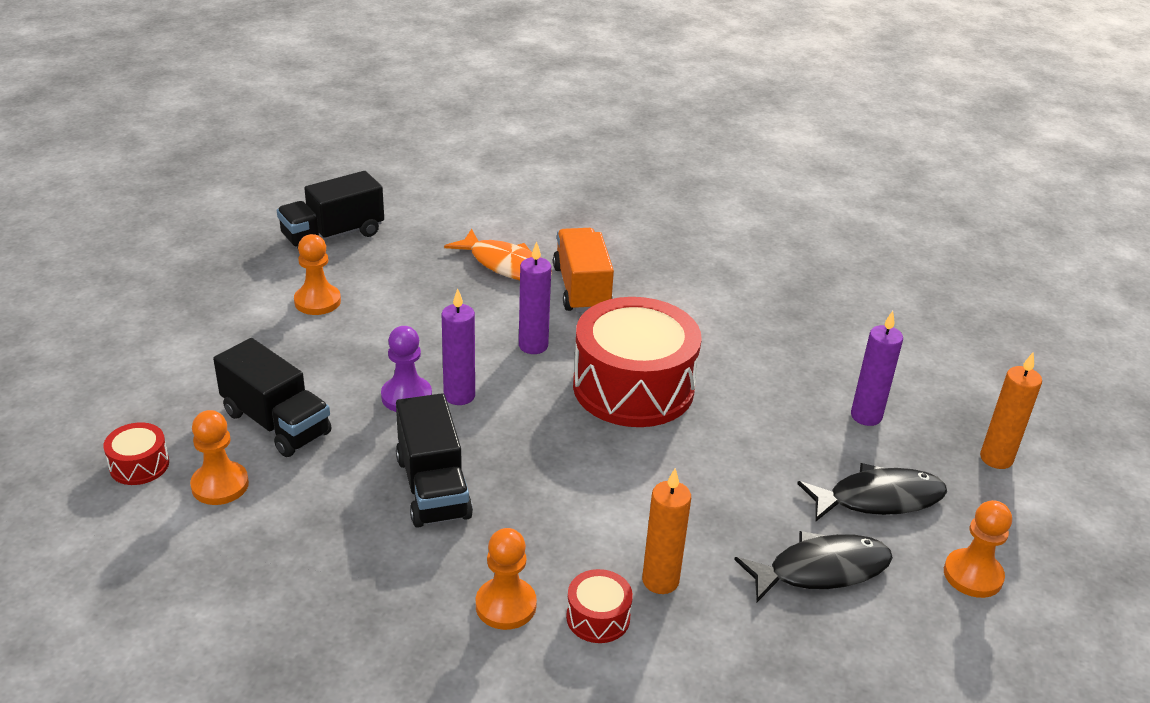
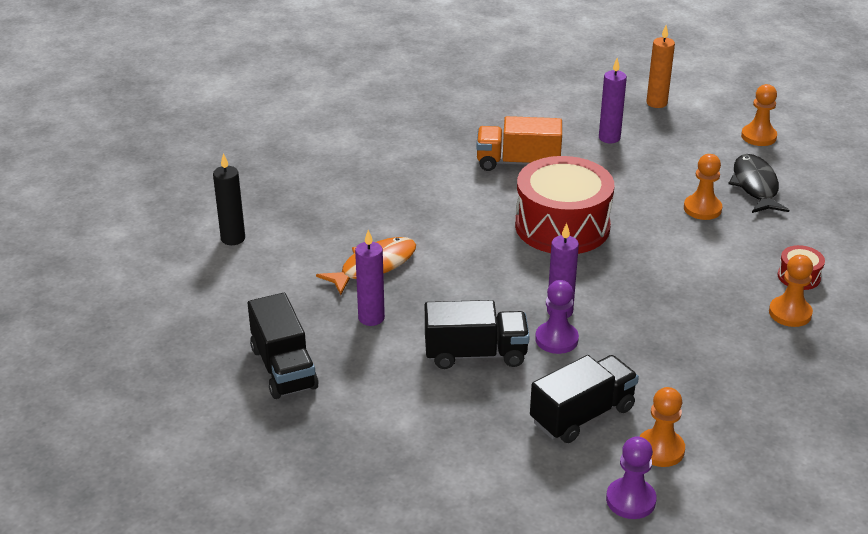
camera: 75 degrees left, 0 degrees up
(139, 465) = (630, 500): red drum -> purple pawn
(317, 301) = (401, 383): orange pawn -> orange pawn (702, 209)
(433, 487) = (670, 335): black truck -> black truck (475, 354)
(525, 183) = (233, 238): none -> black candle
(533, 346) = (499, 266): purple candle -> purple candle (371, 318)
(581, 289) = (423, 231): orange truck -> orange truck (518, 163)
(660, 581) = (765, 247): orange candle -> none
(878, 499) = (692, 152): black fish -> none

